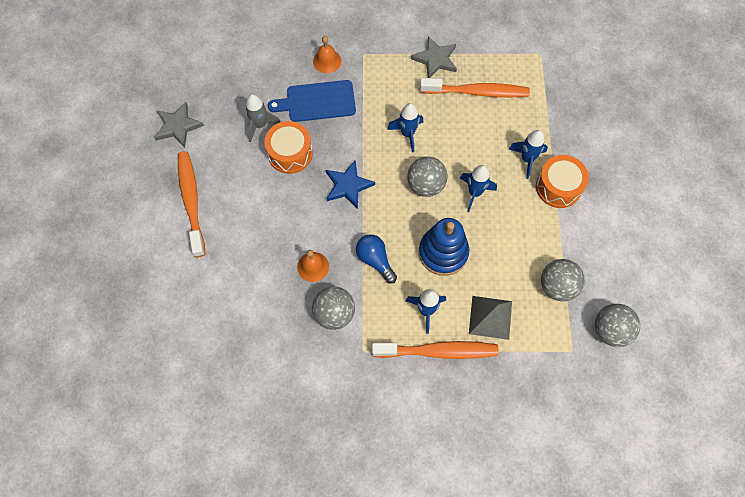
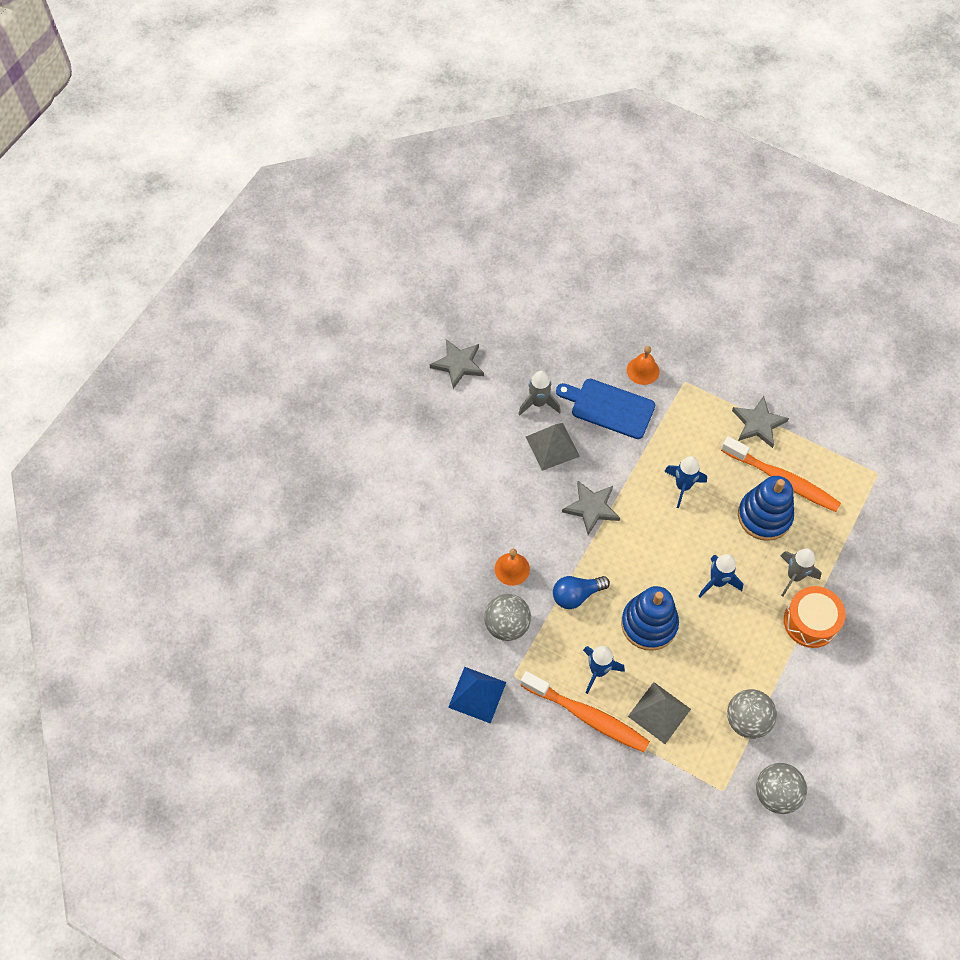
camera: 30 degrees right, 5 degrees down
(191, 201) = (431, 445): orange toothbrush -> none
(290, 153) = (552, 446): orange drum -> grey pyramid
(342, 383) = (477, 694): none -> blue pyramid
(348, 186) = (591, 508): blue star -> grey star
(375, 260) = (576, 595): blue light bulb -> blue light bulb turned 105 degrees counterclockwise
(425, 185) = (671, 548): grey ball -> none
(480, 125) = (764, 516): none -> blue stacking toy
(527, 159) = (794, 576): blue rocket -> grey rocket

